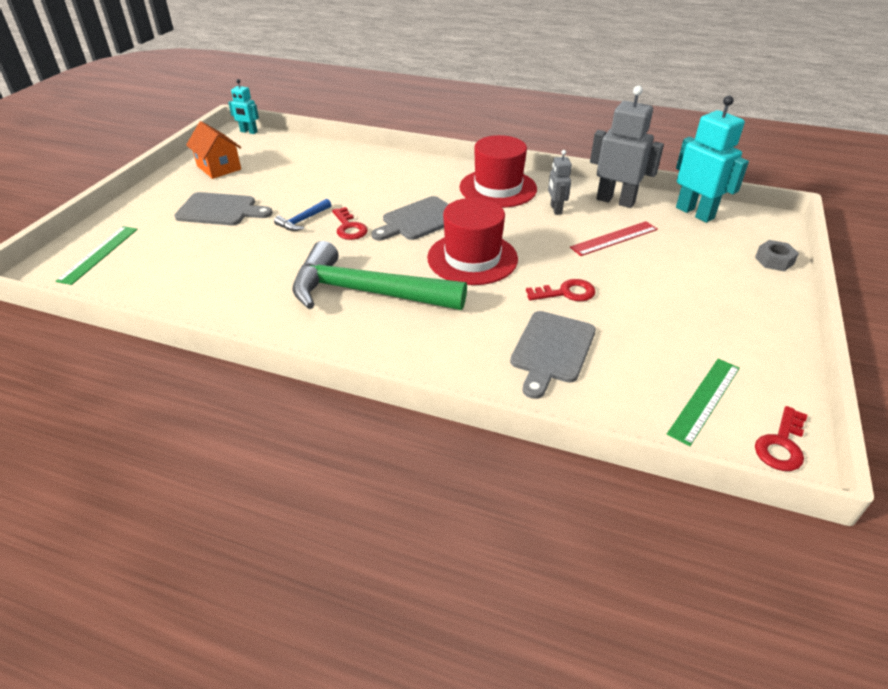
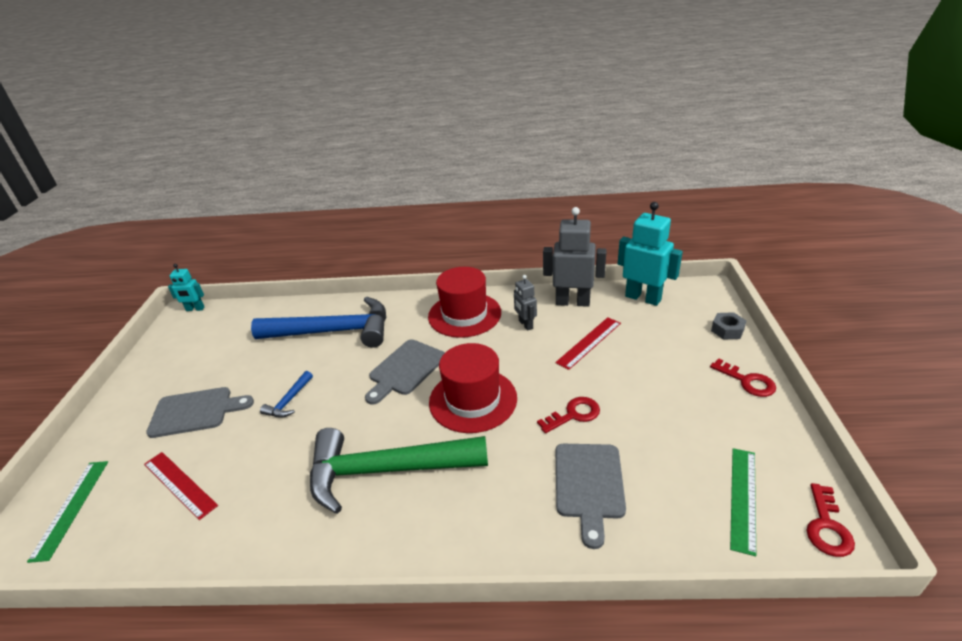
camera: 15 degrees left, 5 degrees down
(188, 259) = (179, 484): none -> red ruler
(219, 167) = (177, 359): orange house -> none
(349, 227) = (339, 397): red key -> red key (747, 381)
(365, 175) = (333, 332): none -> blue hammer

